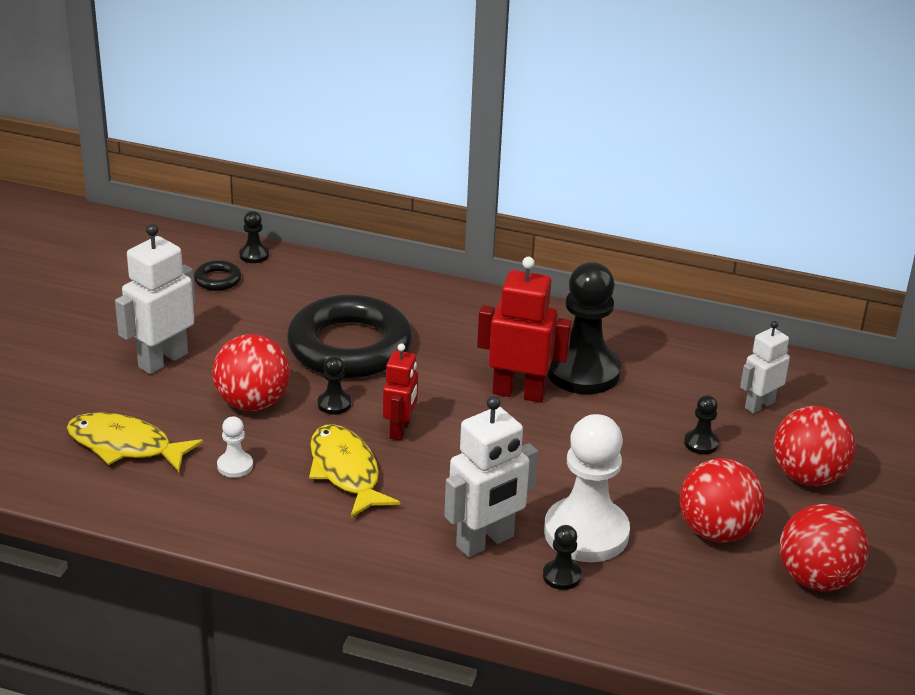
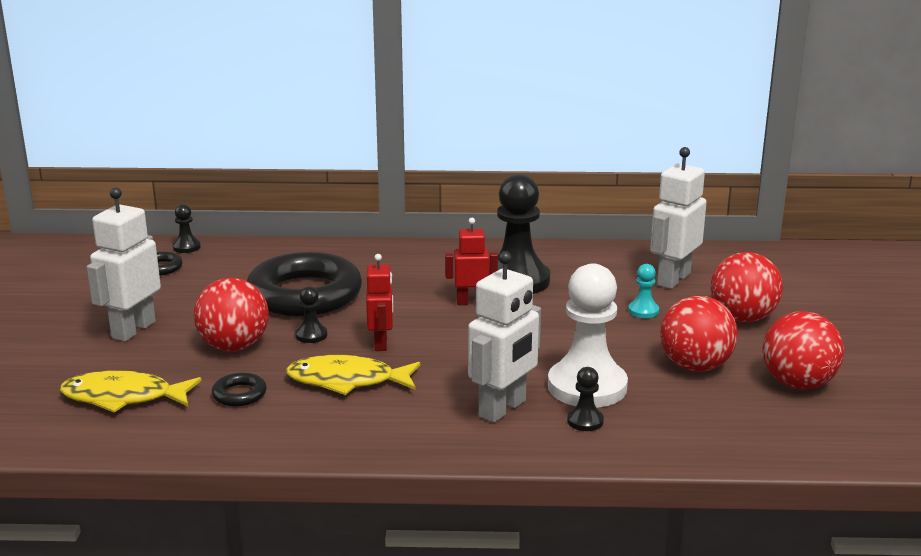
camera: 15 degrees left, 10 degrees down
(235, 466) = (239, 394): white pawn -> black ring
(346, 472) = (347, 381): yellow fish -> yellow fish turned 45 degrees counterclockwise
(519, 393) = (471, 302): red robot -> red robot, size x0.63
(701, 443) = (643, 311): black pawn -> turquoise pawn
(759, 405) = (673, 279): white robot -> white robot, size x1.58

